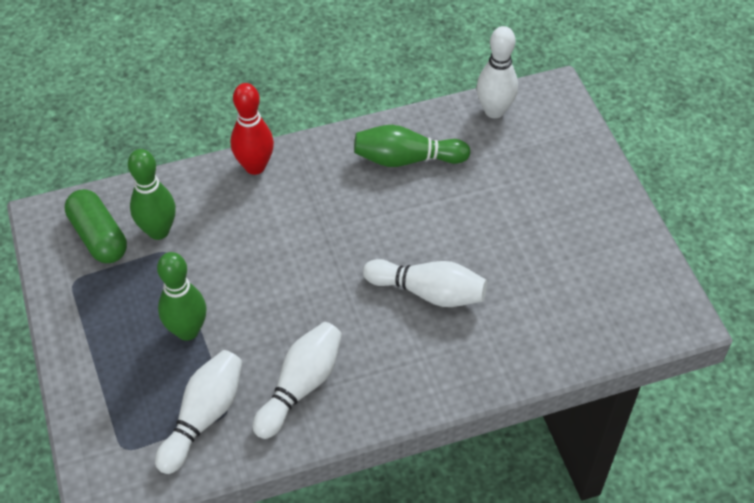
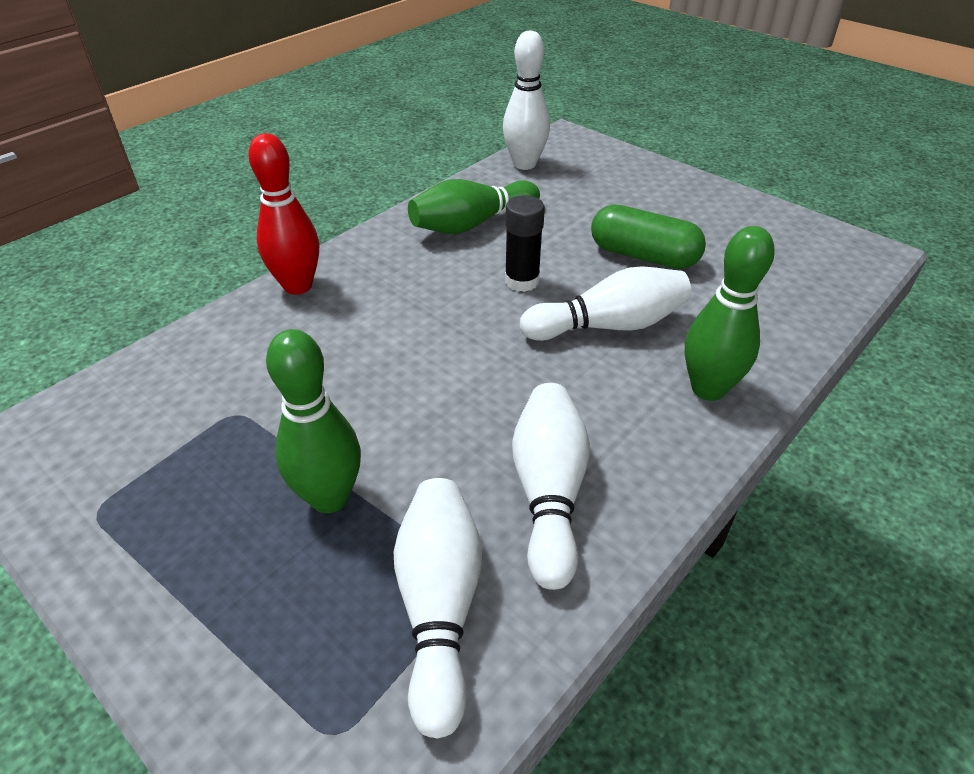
camera: 30 degrees left, 10 degrees down
(98, 237) = (111, 437): green capsule -> green capsule (643, 256)
(158, 231) = (205, 395): green bowling pin -> green bowling pin (708, 389)
(401, 228) = (522, 281): none -> black glue stick

